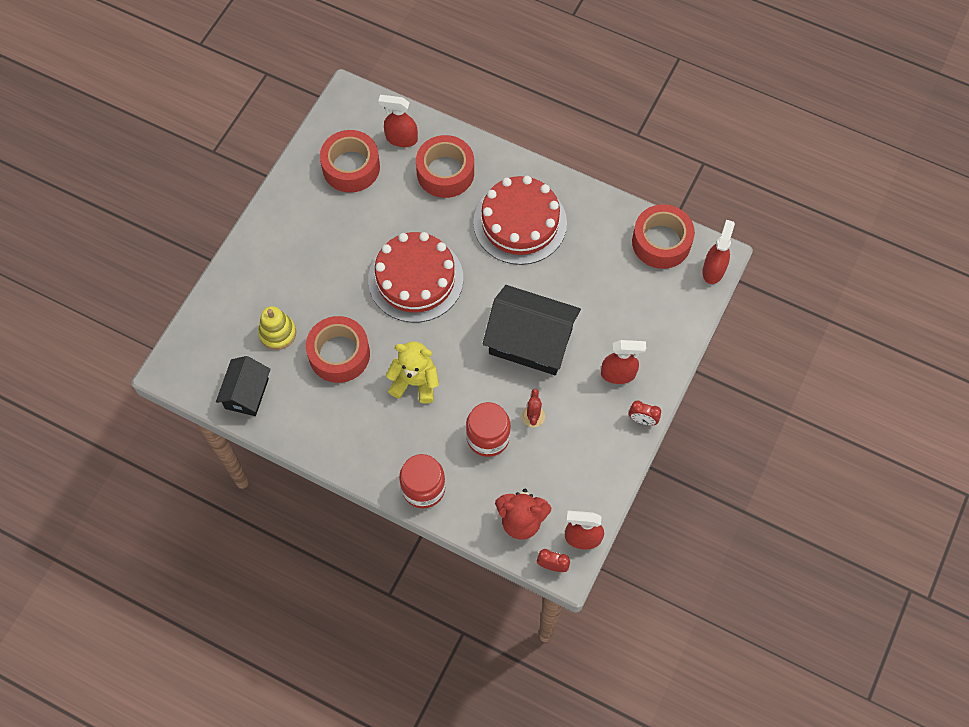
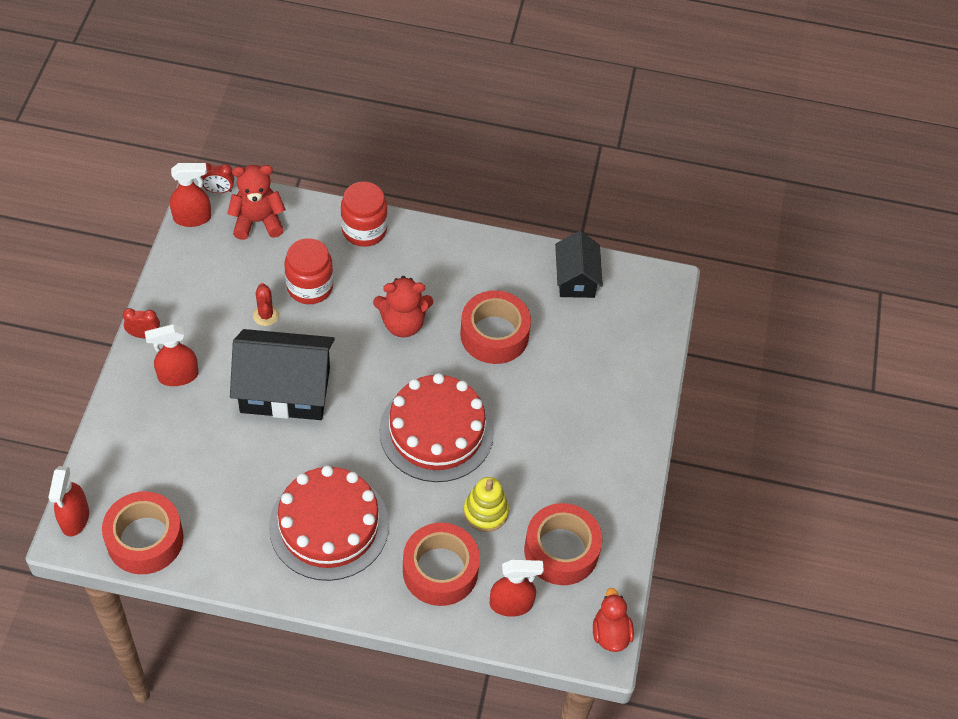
camera: 160 degrees right, 10 degrees down
(277, 333) = (569, 342): yellow stacking toy -> yellow stacking toy (485, 512)
(338, 105) = (610, 633): none -> red duck
(415, 382) = (403, 323): yellow teddy bear -> red teddy bear

